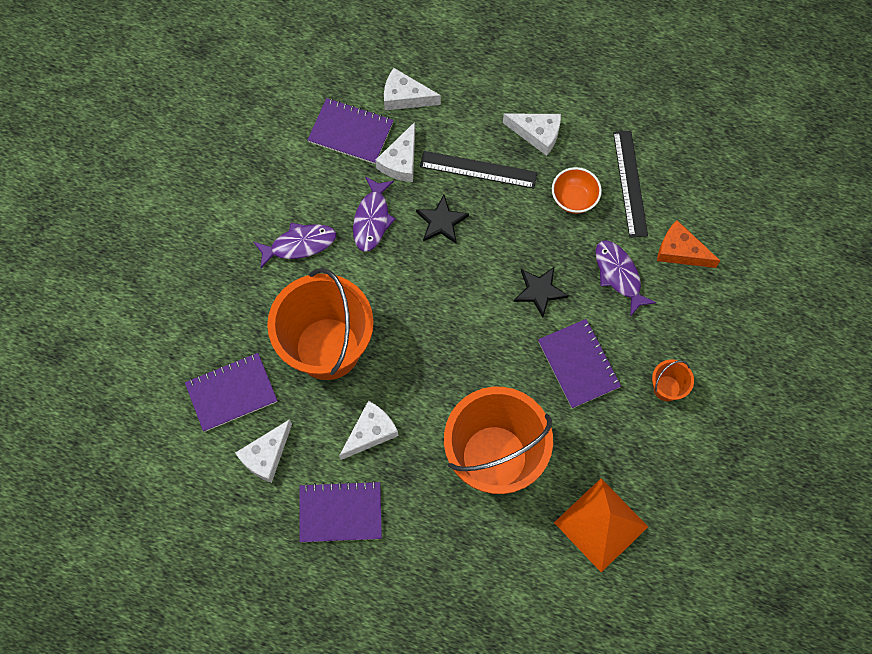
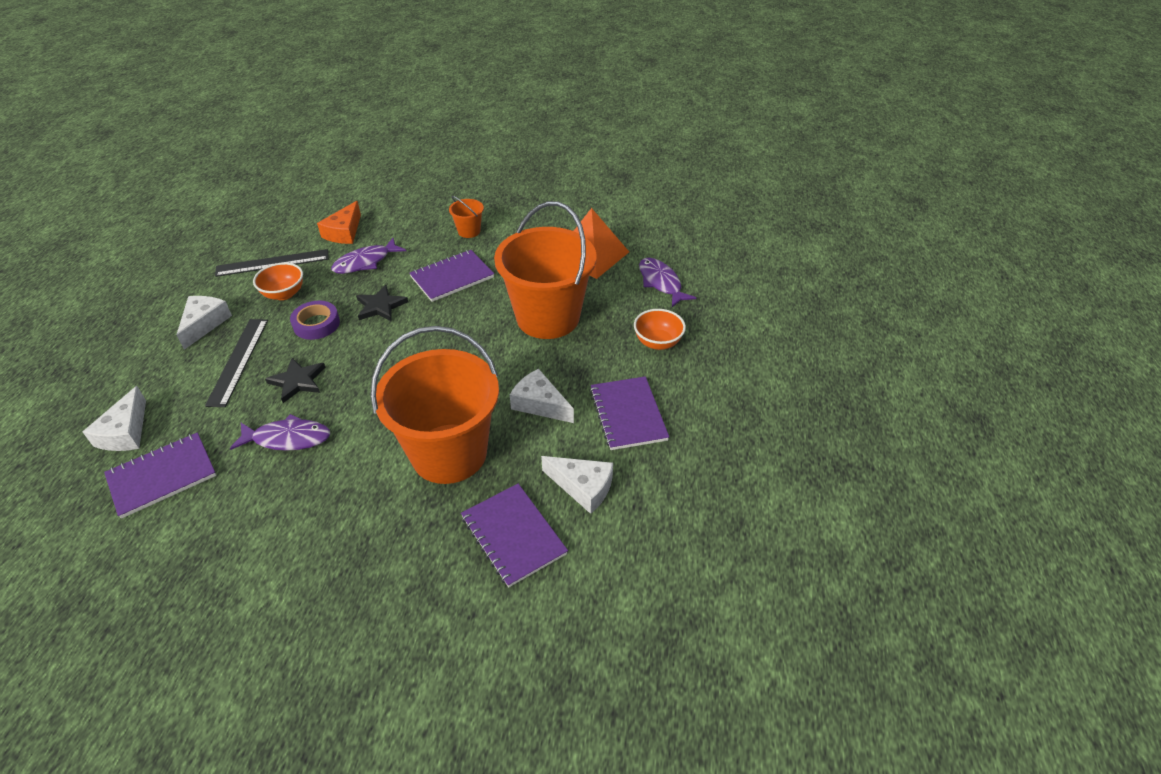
camera: 100 degrees left, 25 degrees down
(299, 244) = (314, 502): purple fish -> purple fish (661, 283)
(351, 132) = (162, 476): purple notebook -> purple notebook turned 45 degrees clockwise
(401, 161) = (214, 424): white cheese -> none
(435, 566) = (657, 342): none -> orange bowl
(520, 232) = (316, 324): none -> purple tape

